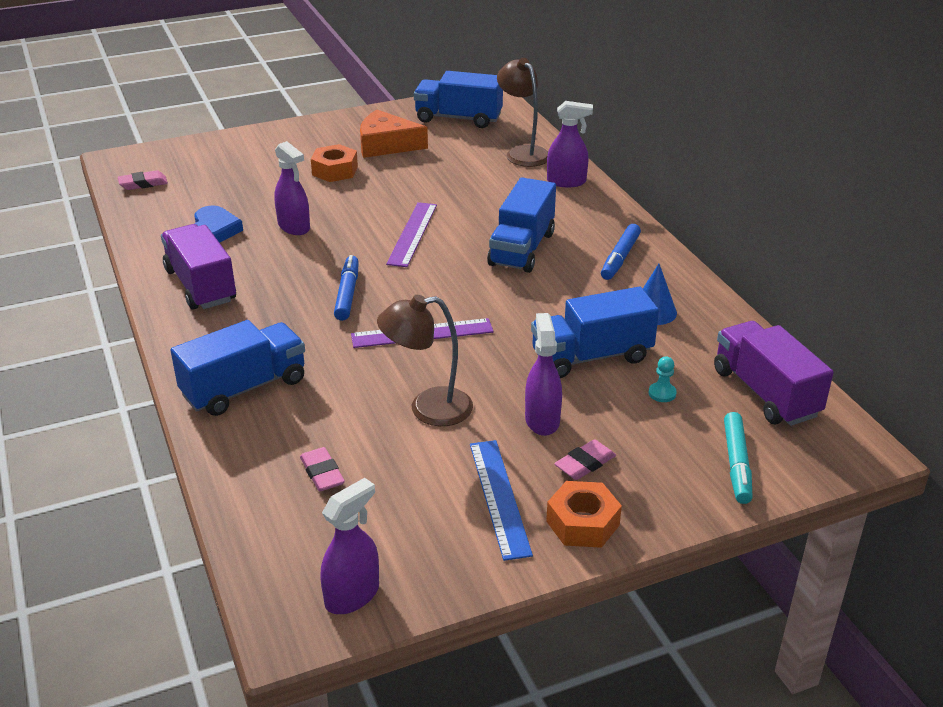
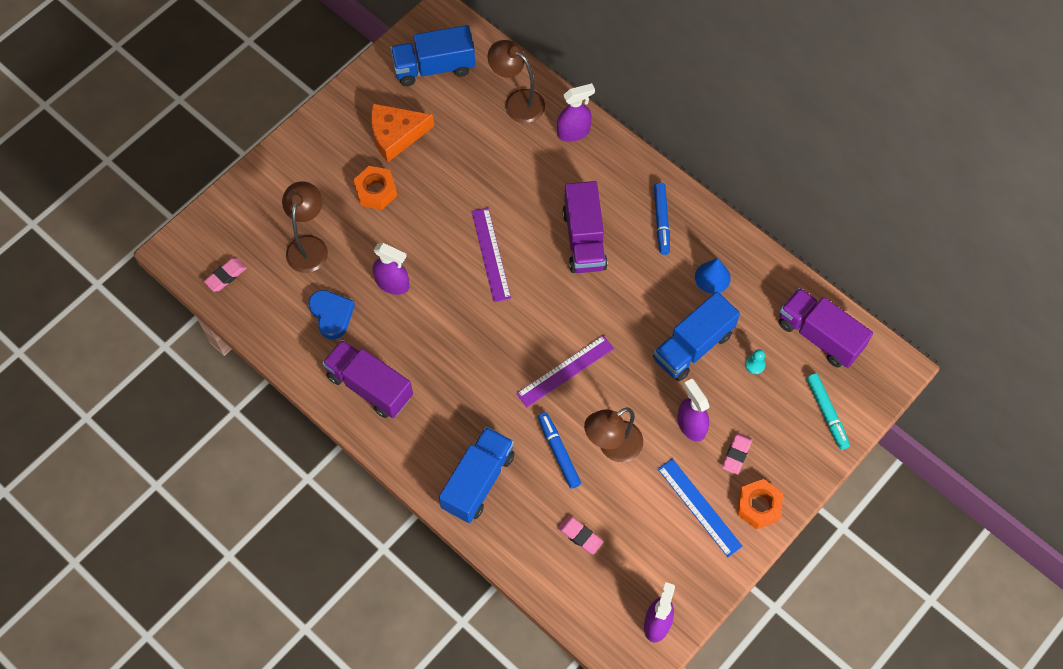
camera: 25 degrees left, 30 degrees up
(238, 185) = (309, 246): none -> brown lamp
(347, 294) = (485, 349): blue marker -> blue marker (558, 452)
(522, 249) = (584, 239): blue truck -> purple truck

